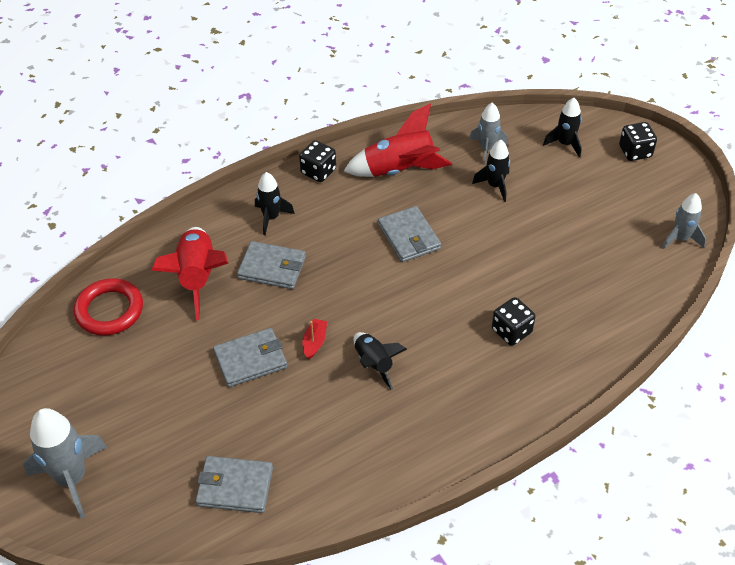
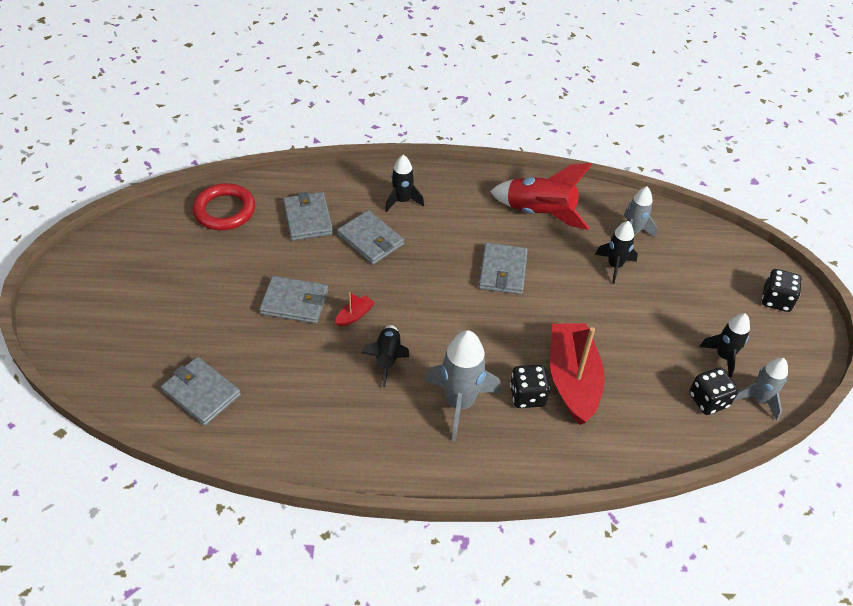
camera: 30 degrees right, 0 degrees up
(72, 478) = (96, 319): grey rocket -> grey rocket (460, 403)
(197, 277) = (308, 218): red rocket -> grey wallet
(318, 171) = (470, 182): black dice -> black dice (708, 400)
(535, 298) = (572, 380): none -> red boat
(565, 144) = (711, 261): black rocket -> black rocket (723, 356)

